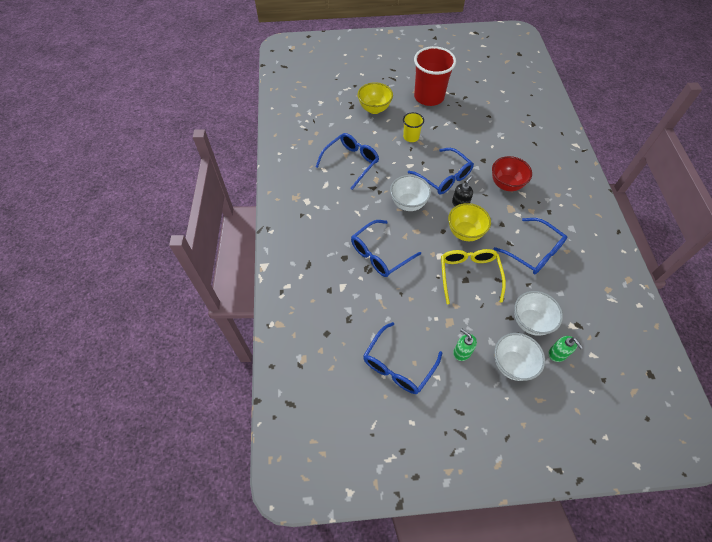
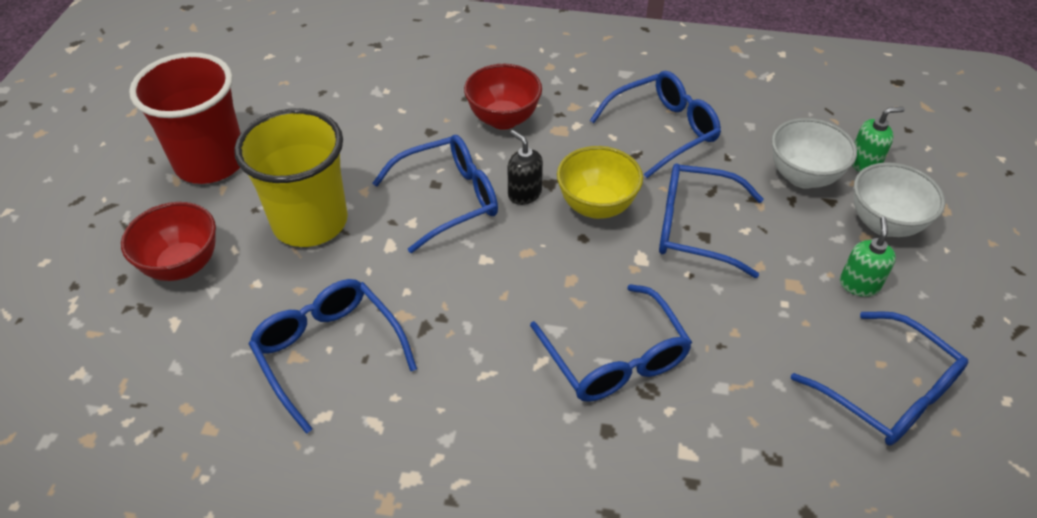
camera: 75 degrees left, 10 degrees down
(374, 109) = (182, 265): yellow bowl -> red bowl
(408, 204) = (495, 274): white bowl -> none
(411, 137) = (310, 222): yellow cup -> yellow cup, size x2.00
(462, 352) = (859, 284): green soap dispenser -> green soap dispenser turned 135 degrees clockwise
(469, 275) = (694, 228): yellow glasses -> blue glasses

